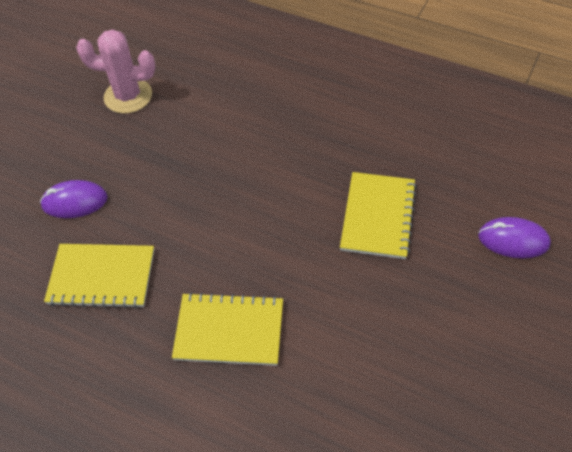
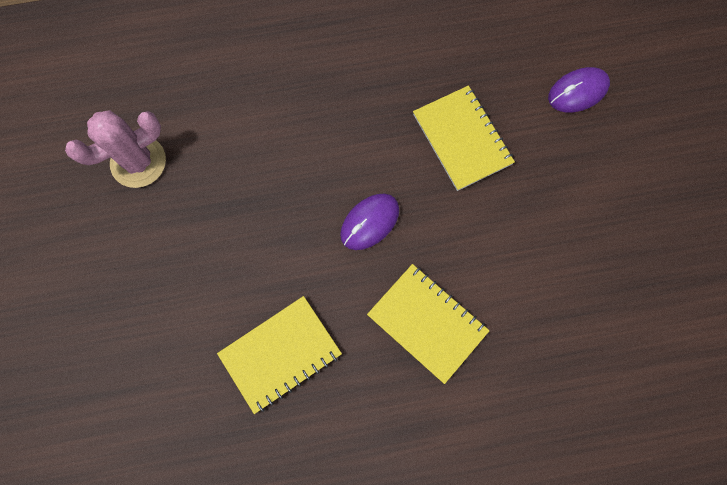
camera: 40 degrees left, 20 degrees up
(74, 202) = (189, 303): purple mouse -> purple mouse (369, 222)
(229, 331) = (427, 323): yellow notebook -> yellow notebook turned 75 degrees clockwise

